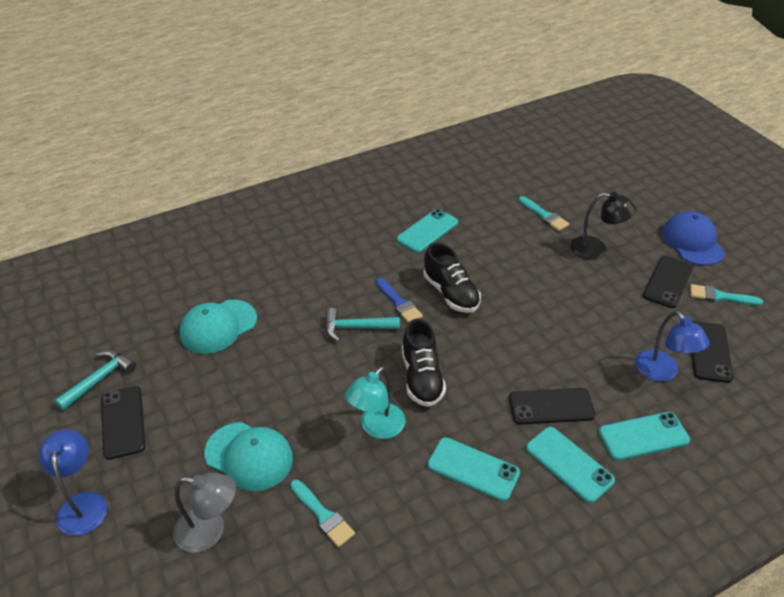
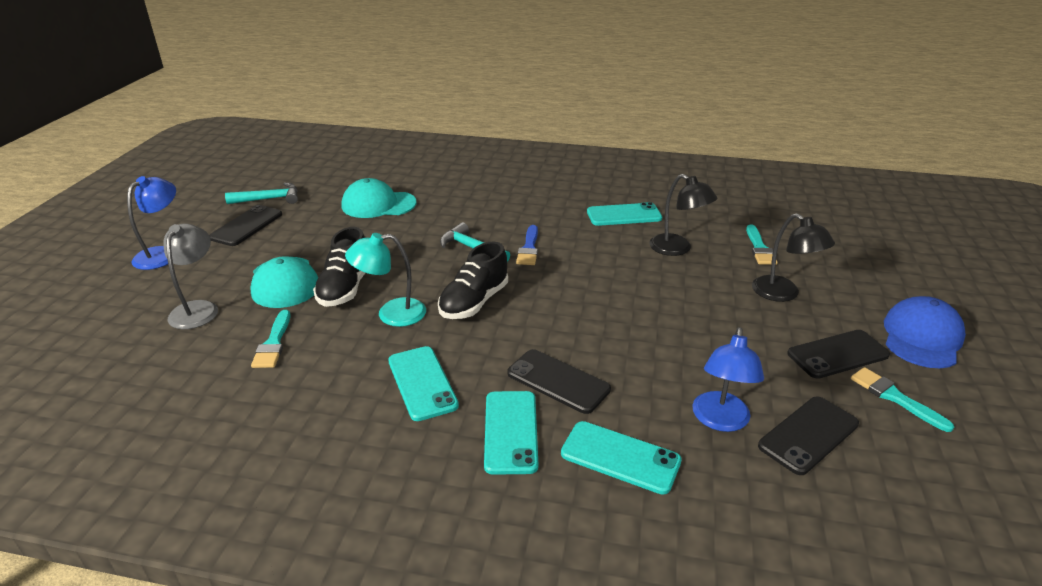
camera: 40 degrees right, 10 degrees down
(210, 531) = (198, 309): grey lamp -> grey lamp turned 135 degrees counterclockwise
(451, 293) = (583, 262): black shoe -> black shoe (345, 288)
(497, 245) = (677, 249): none -> black lamp

